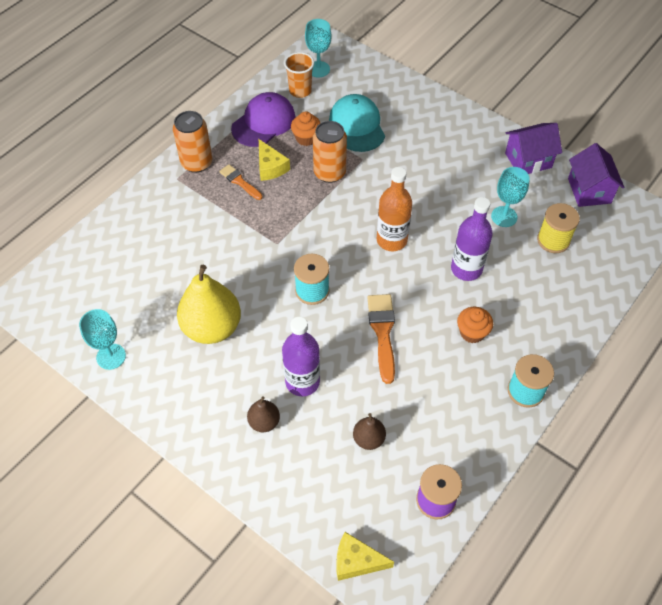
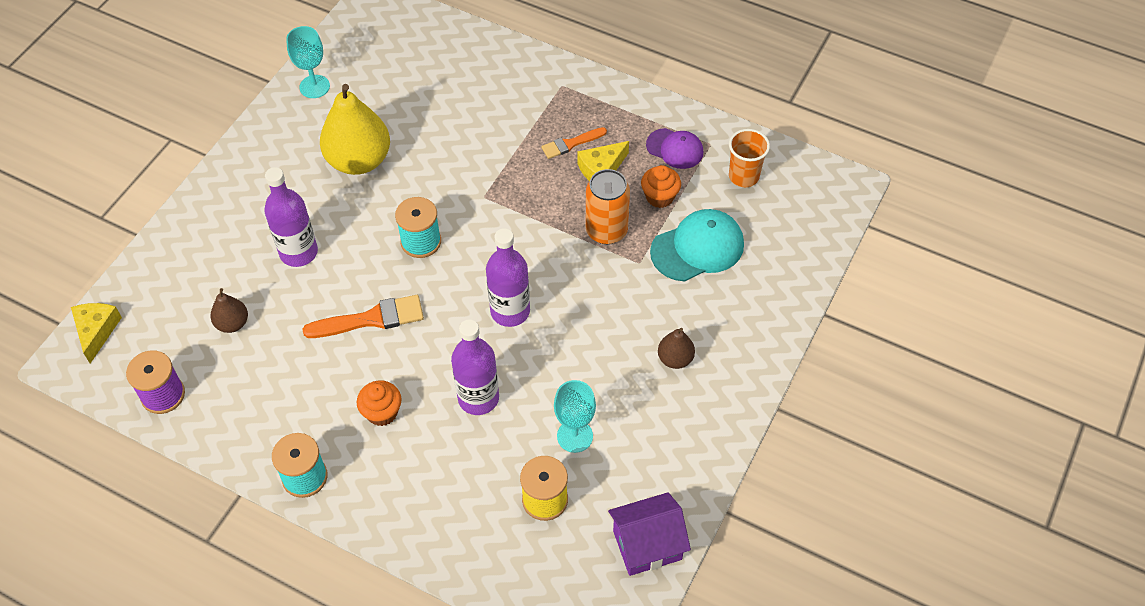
camera: 80 degrees right, 0 degrees up
(196, 163) = (590, 98): orange can -> none
(239, 181) = (571, 144): orange brush -> orange brush turned 150 degrees counterclockwise
(263, 122) = (675, 149): purple cap -> purple cap, size x0.64
(264, 422) = (247, 227): brown pear -> brown pear (675, 359)
(318, 69) = (791, 189): turquoise goblet -> none
(391, 240) = (510, 311): orange bottle -> purple bottle
(528, 160) = (687, 461): purple house -> none

